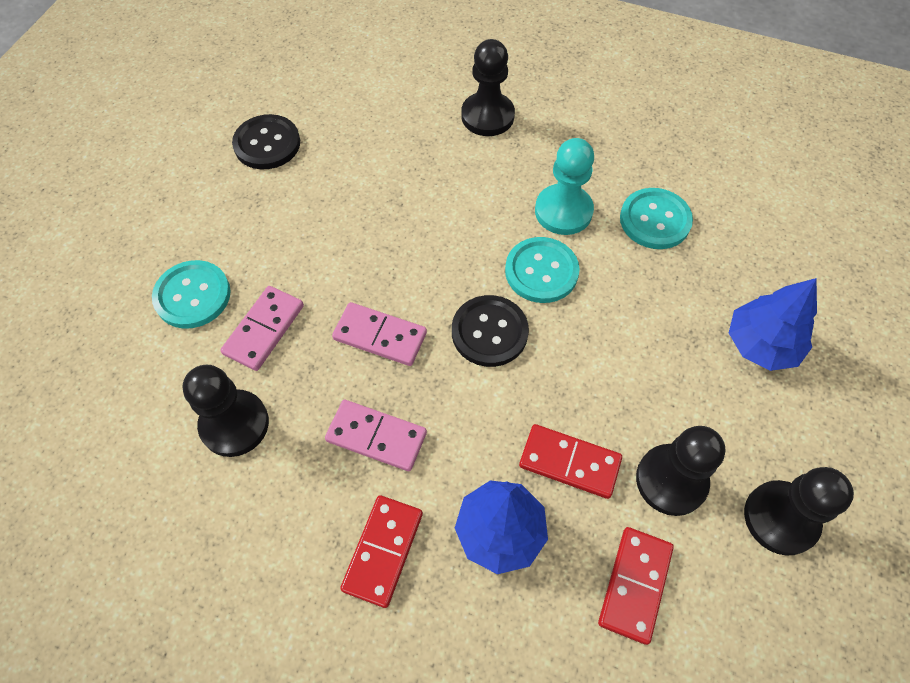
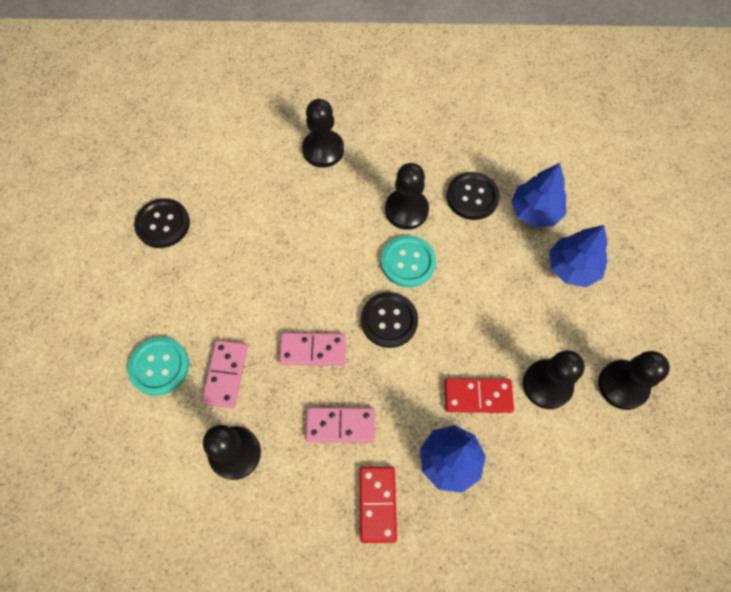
camera: 20 degrees left, 5 degrees up
(563, 211) = (406, 210): turquoise pawn -> black pawn
(634, 584) = (548, 464): red domino -> none
(655, 220) = (472, 197): turquoise button -> black button
(733, 261) = (535, 211): none -> blue tree

